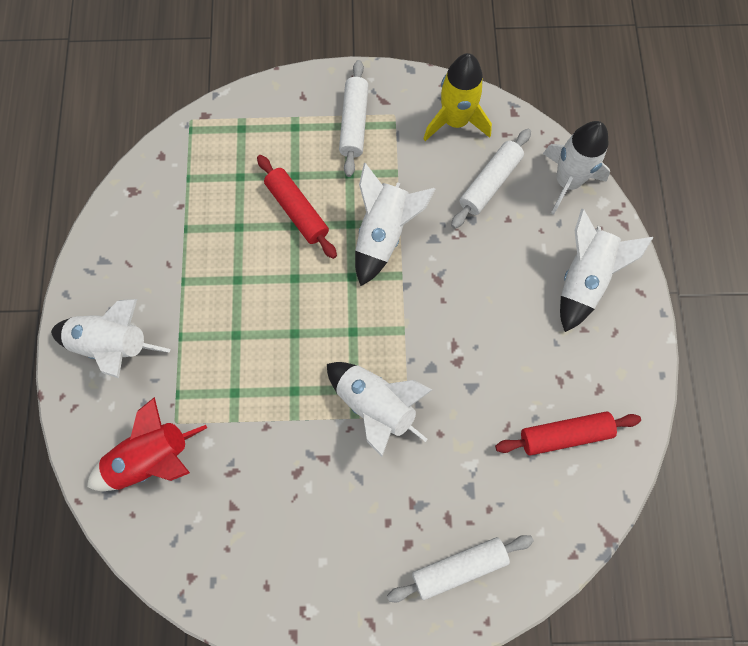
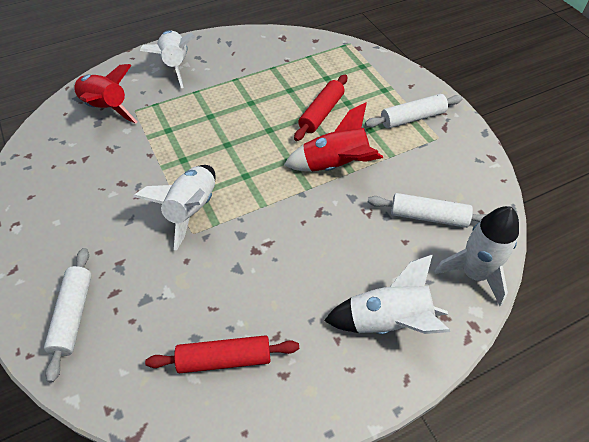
camera: 65 degrees right, 20 degrees down
(383, 234) = (335, 165): white rocket -> red rocket
(455, 121) = (464, 175): yellow rocket -> none
(459, 567) = (73, 315): white rolling pin -> white rolling pin turned 45 degrees clockwise
(564, 435) = (224, 359): red rolling pin -> red rolling pin turned 60 degrees counterclockwise

